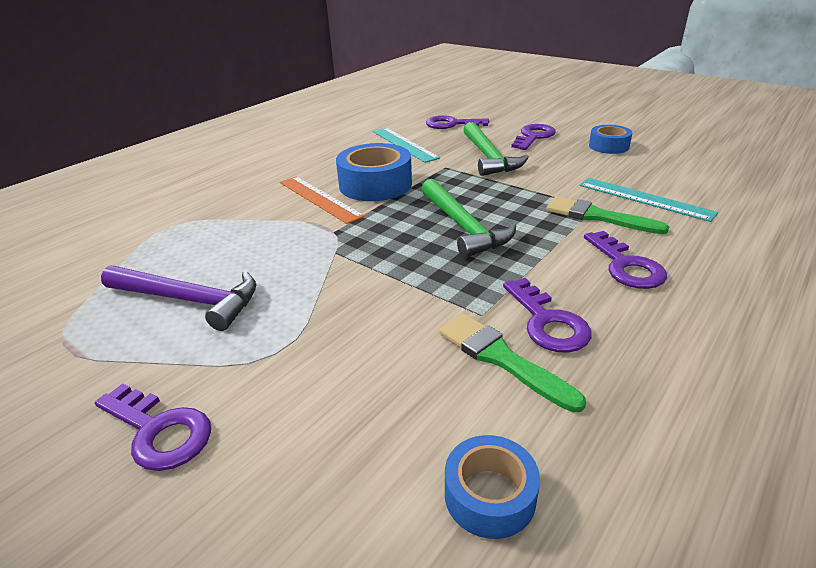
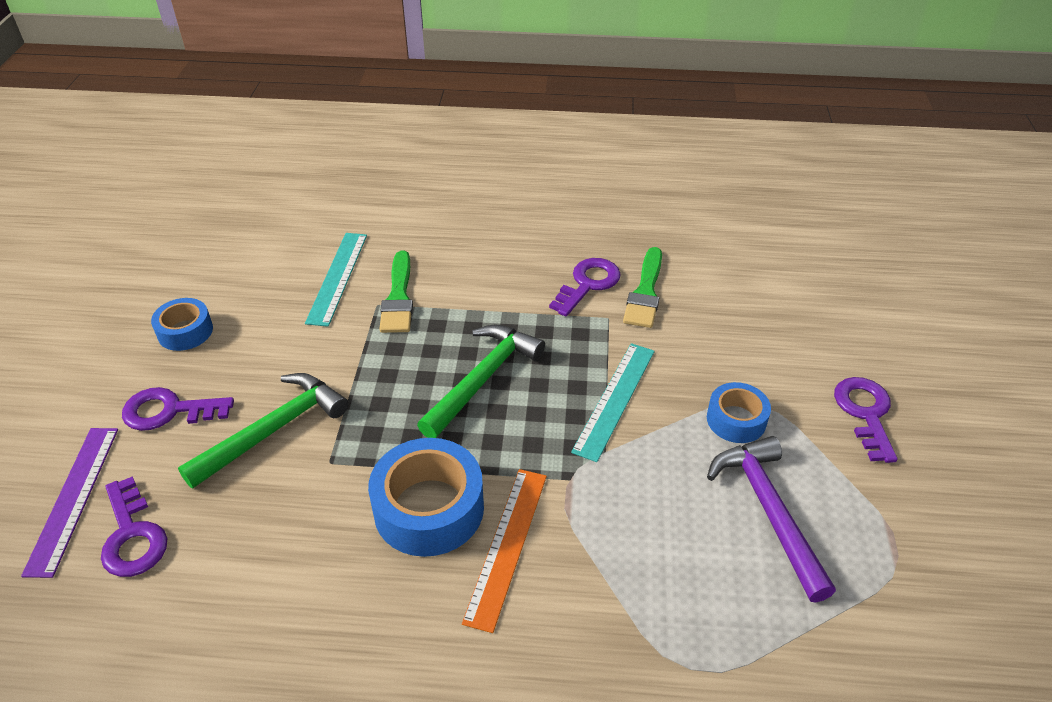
camera: 125 degrees left, 10 degrees up
(404, 144) = (258, 555): turquoise ruler -> turquoise ruler (614, 399)
(489, 495) = (743, 265): blue tape -> blue tape (736, 420)
(490, 116) = (73, 498): none -> purple ruler
(626, 266) = (479, 265): purple key -> none

